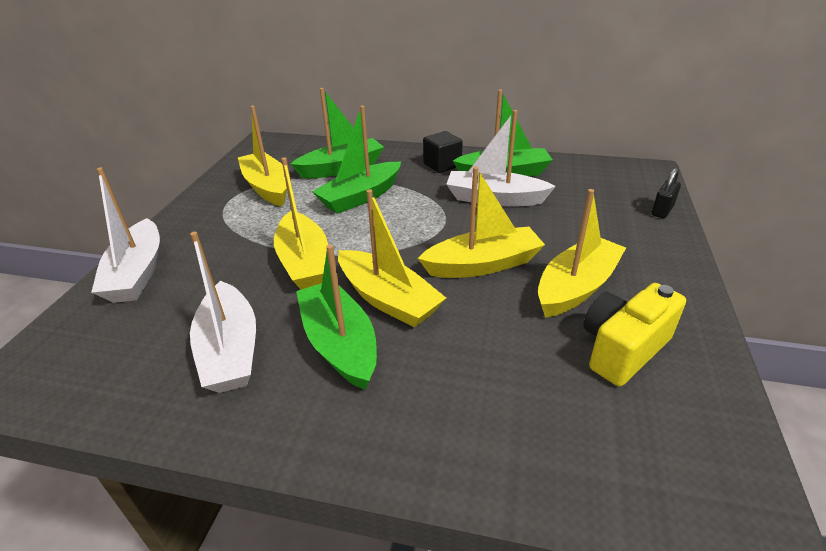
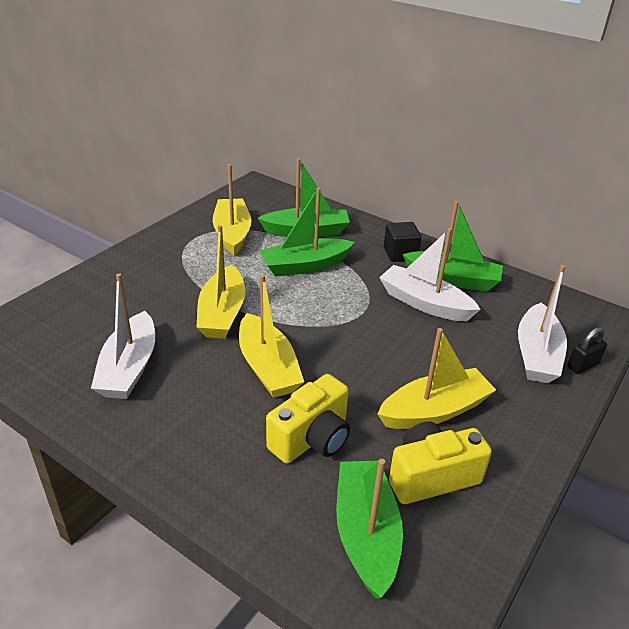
camera: 20 degrees right, 0 degrees up
(137, 273) = (96, 283): white boat -> white boat (537, 354)
(340, 344) = (209, 391): green boat -> green boat (366, 534)
(482, 265) = (366, 363): yellow boat -> none
(483, 354) = (312, 438): none -> yellow camera

